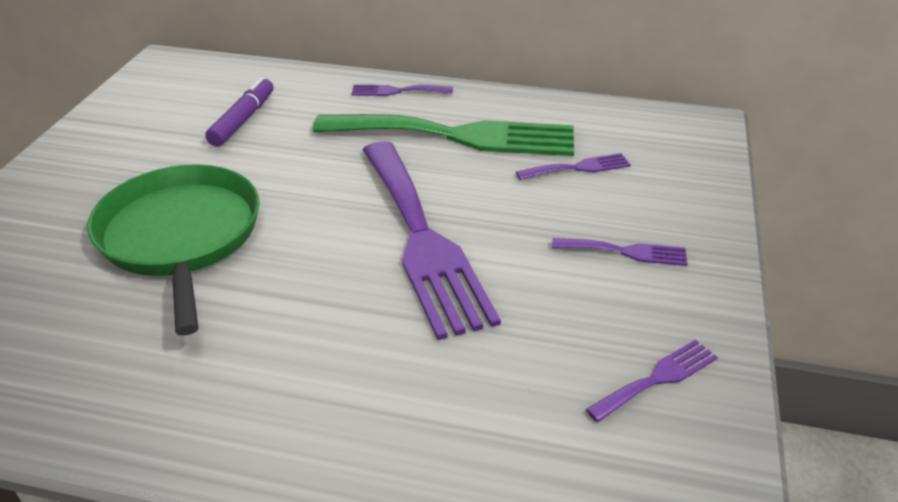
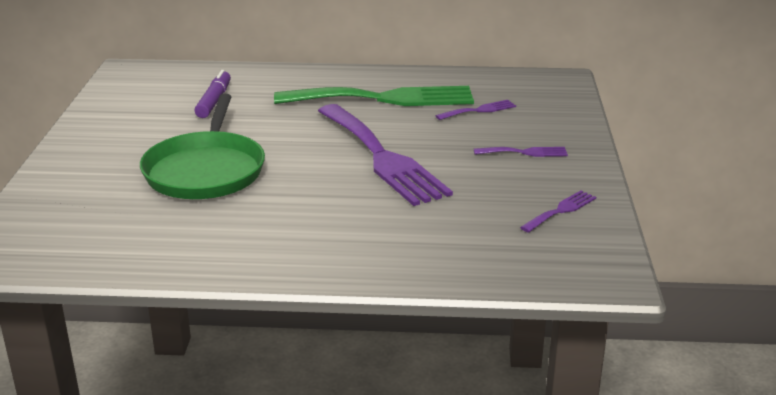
camera: 10 degrees left, 10 degrees down
(181, 237) = (206, 170): green pan -> green pan turned 150 degrees counterclockwise
(397, 91) = (326, 75): purple fork -> none

